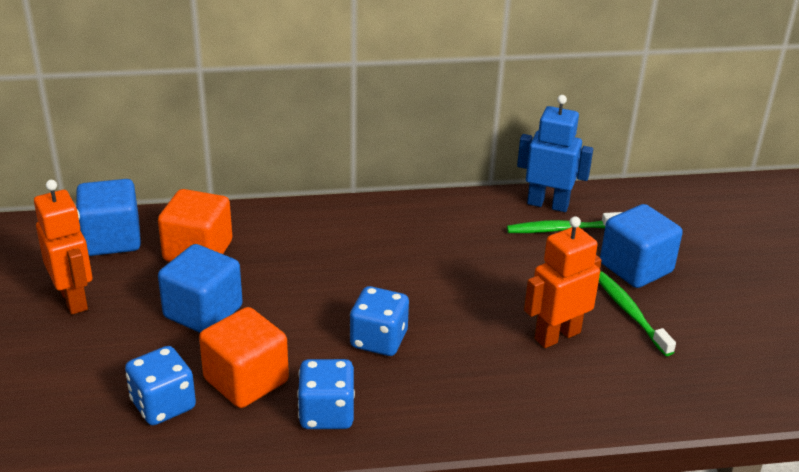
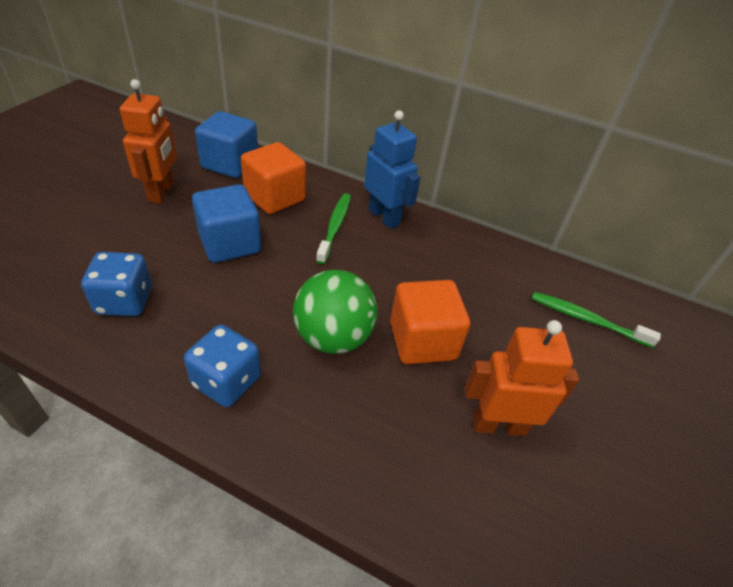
camera: 30 degrees right, 10 degrees up
(246, 380) = (200, 315): orange cube -> orange cube (422, 341)
(378, 340) = (333, 337): blue dice -> green ball
(548, 204) = (591, 290): blue robot -> blue robot (384, 217)
(630, 313) = (596, 443): green toothbrush -> green toothbrush (335, 227)
(636, 268) = (637, 397): blue cube -> none

